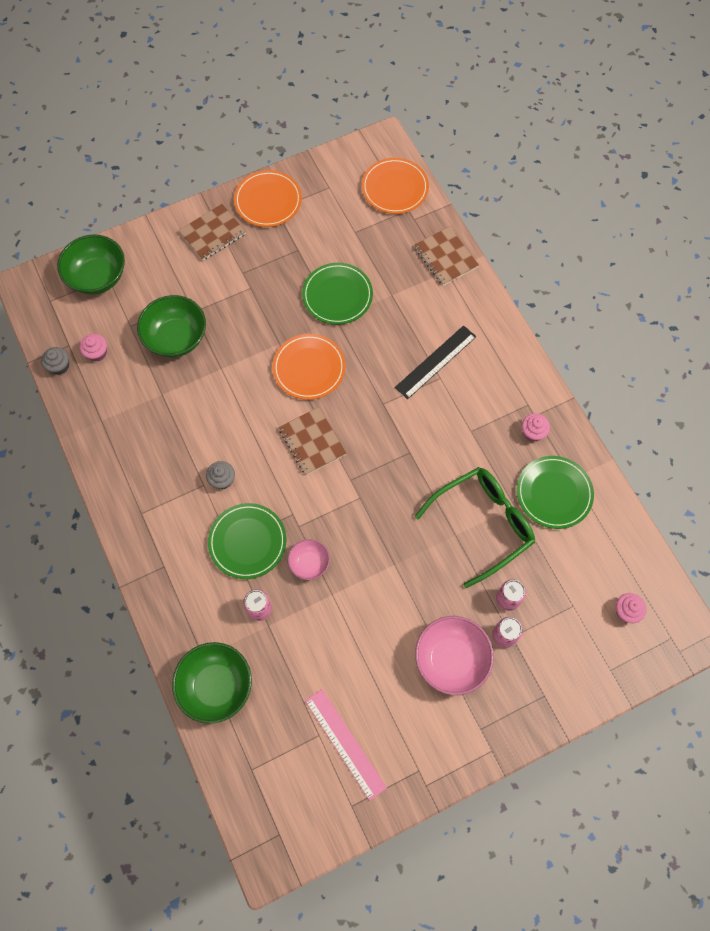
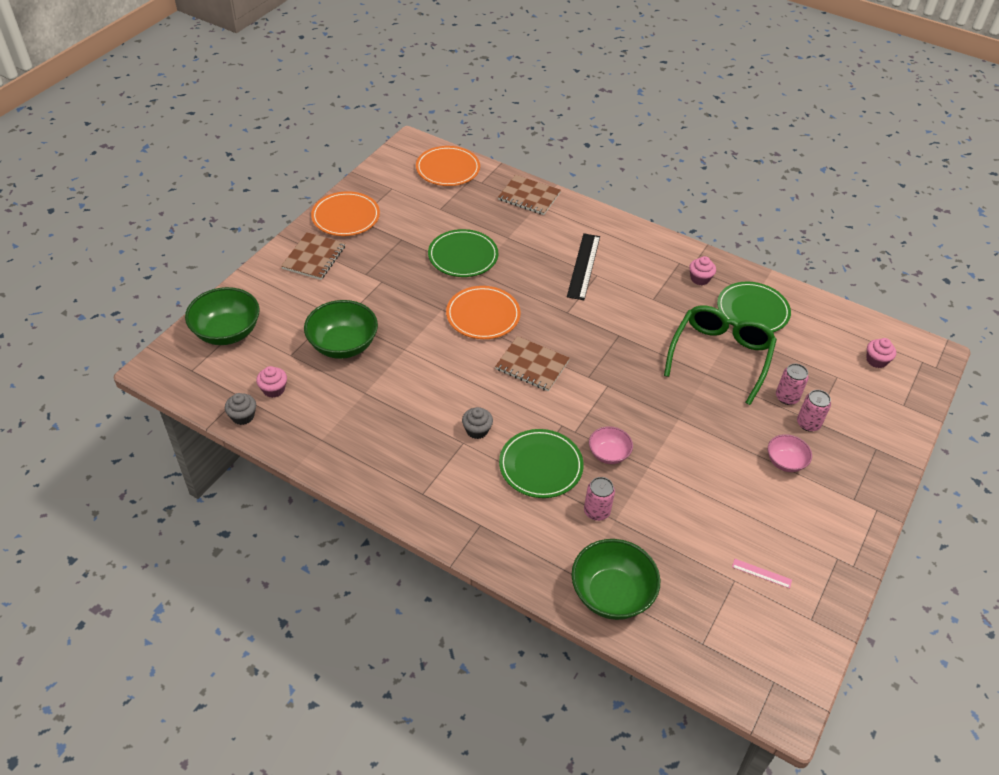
camera: 35 degrees left, 20 degrees down
(345, 743) = (761, 573): pink ruler -> pink ruler, size x0.47
(451, 659) = (785, 462): pink bowl -> pink bowl, size x0.56

